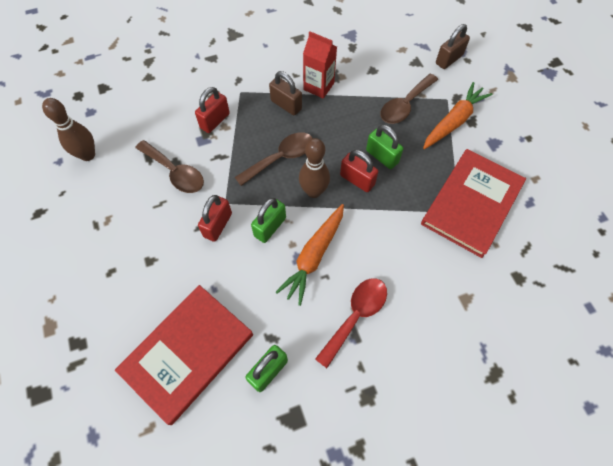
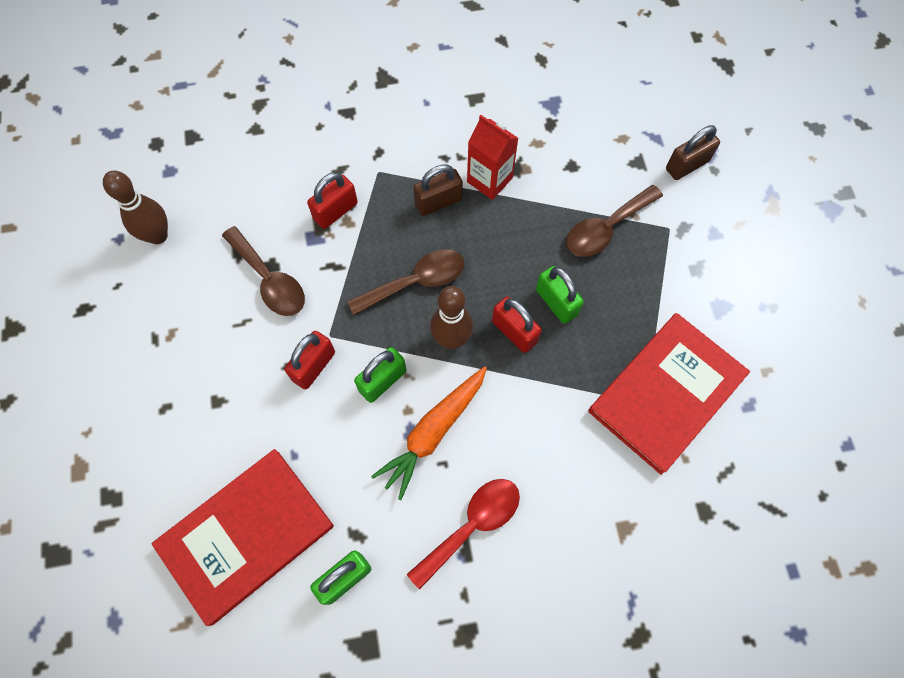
camera: 10 degrees right, 5 degrees up
(286, 105) = (438, 202): brown padlock -> brown padlock turned 75 degrees counterclockwise
(454, 121) = (670, 264): orange carrot -> none

